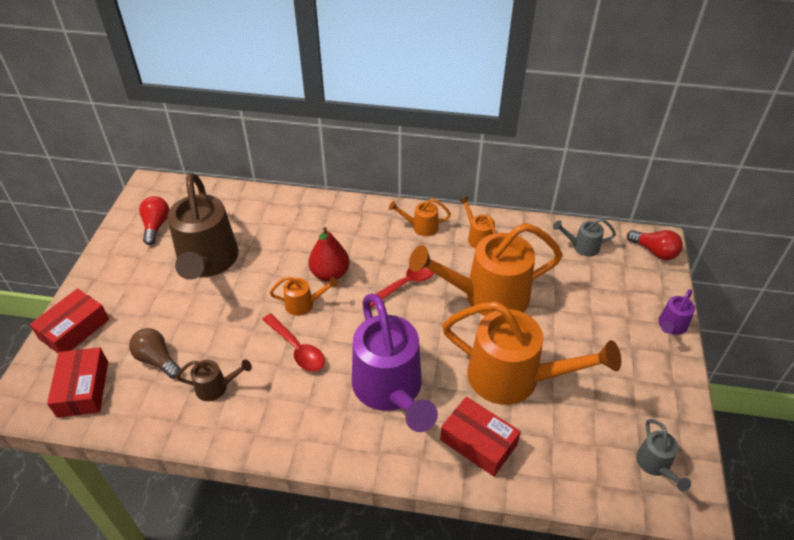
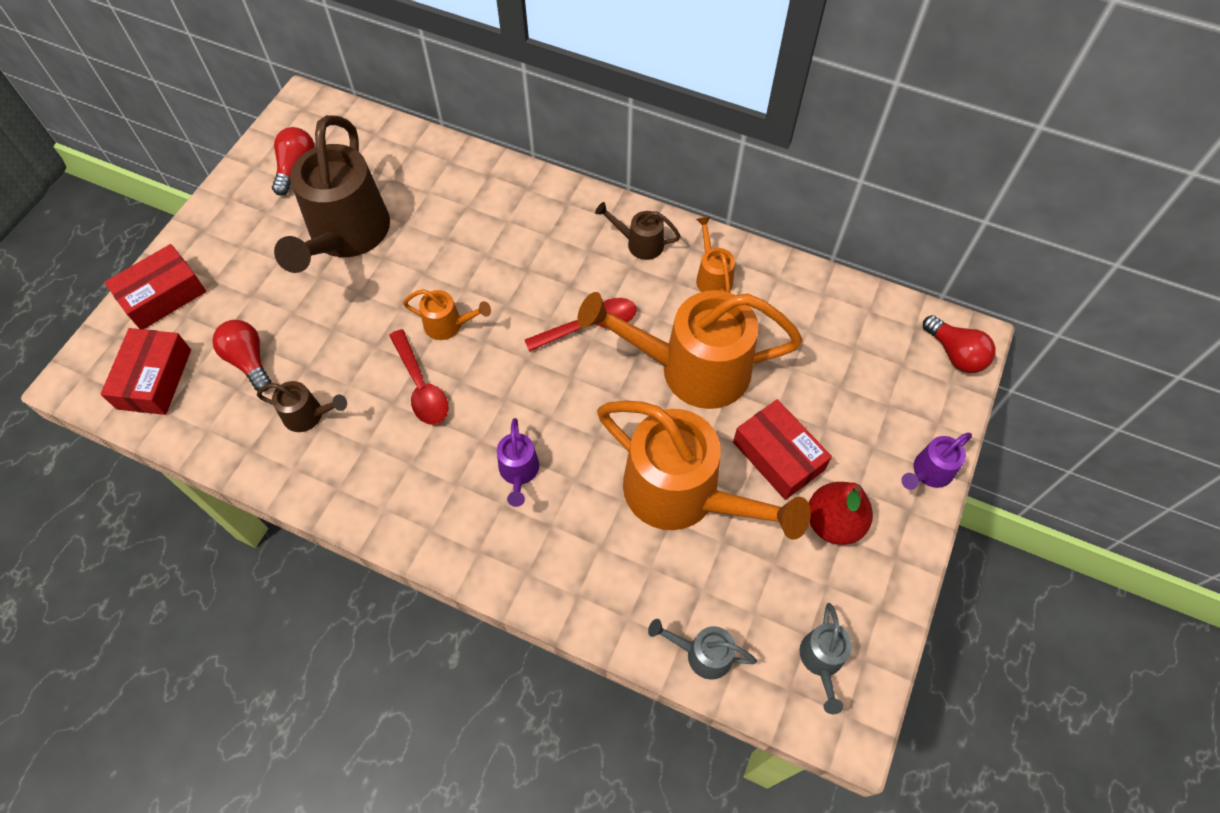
camera: 15 degrees right, 15 degrees up
(157, 360) = (249, 361): brown light bulb -> red light bulb
(330, 274) = (495, 288): red pear -> red pear (833, 522)
(390, 390) = (519, 472): purple watering can -> purple watering can, size x0.44
(421, 227) = (639, 243): orange watering can -> brown watering can
(478, 442) = (605, 570): red box -> red box (778, 456)
(581, 246) = (852, 323): grey watering can -> grey watering can (702, 653)

